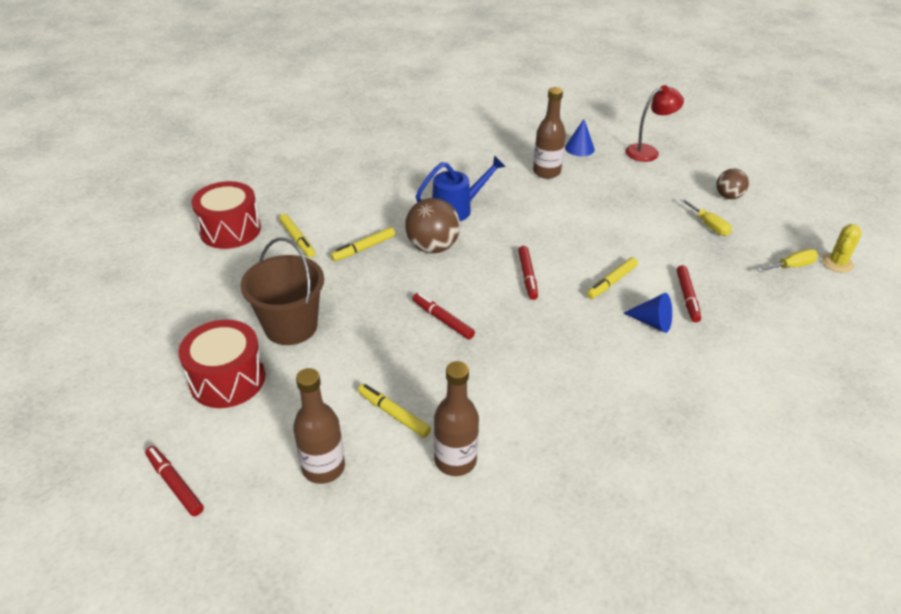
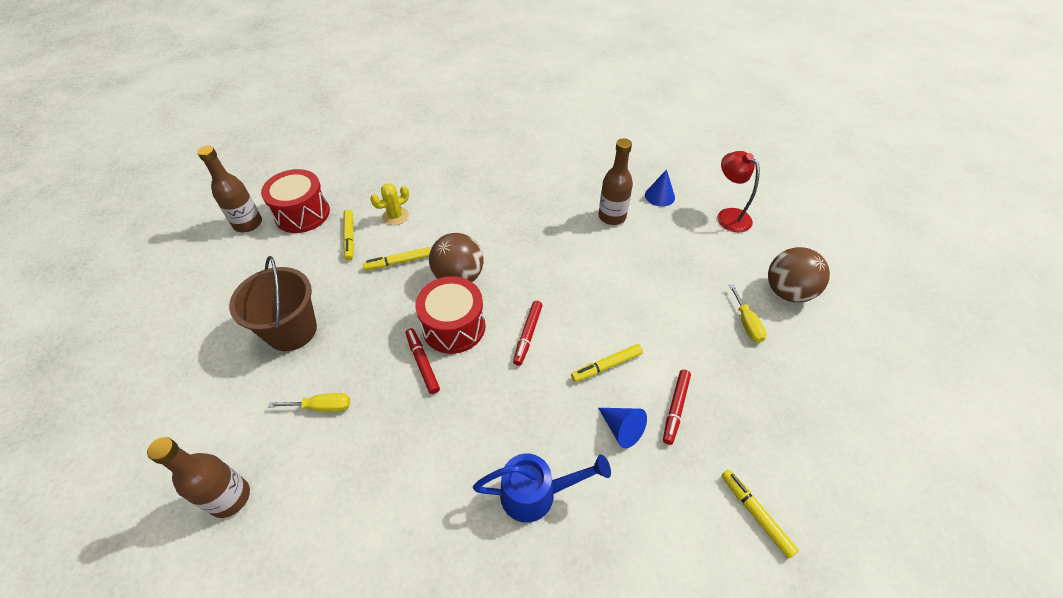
camera: 20 degrees right, 10 degrees up
(175, 484) = (109, 471): red marker -> none
(227, 379) = (211, 372): red drum -> red drum (454, 326)
(394, 414) = (320, 458): yellow marker -> yellow marker (755, 514)
(455, 460) = (343, 533): brown bottle -> brown bottle (248, 224)
(457, 209) = (504, 239): blue watering can -> blue watering can (536, 493)
(648, 151) = (728, 215): red lamp -> red lamp turned 120 degrees counterclockwise
(728, 196) = (787, 292): brown ball -> brown ball, size x1.64
(792, 266) = (814, 402): yellow screwdriver -> yellow screwdriver (322, 407)
(837, 263) = (871, 413): yellow cactus -> yellow cactus (395, 216)

